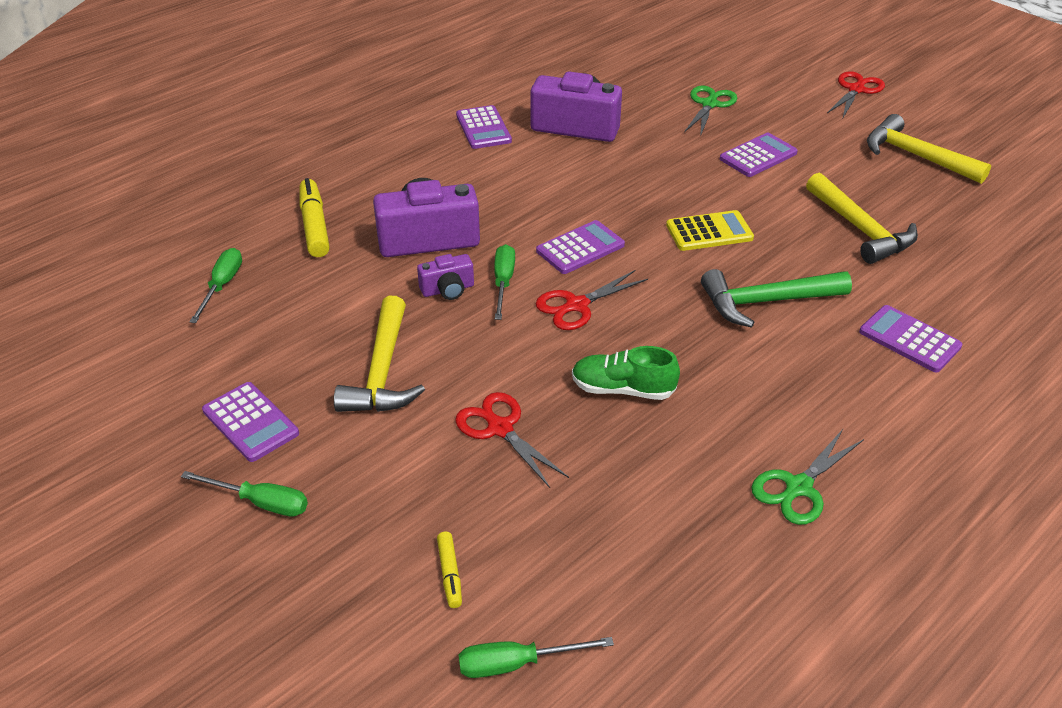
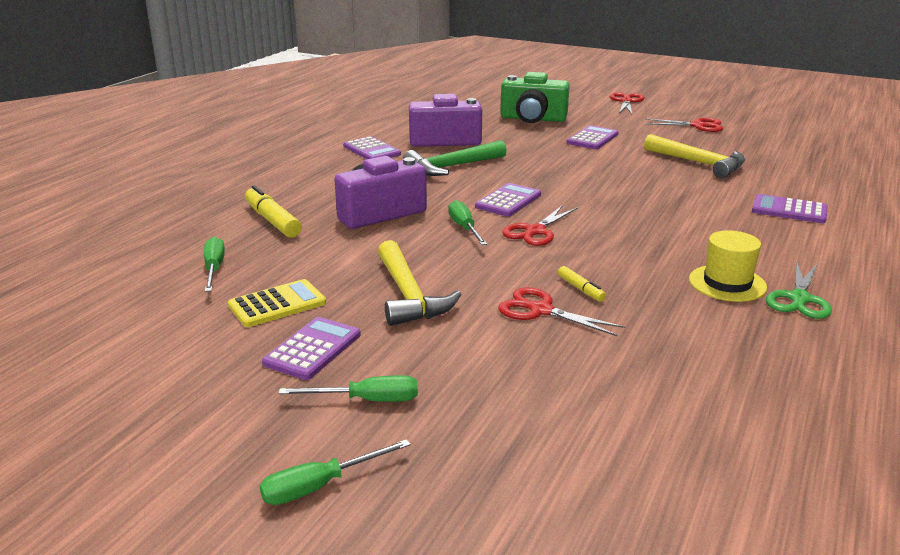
camera: 20 degrees left, 15 degrees down
(250, 422) = (312, 349): purple calculator -> purple calculator turned 90 degrees counterclockwise
(448, 289) = (422, 239): purple camera -> none
(450, 574) = (583, 409): yellow marker -> yellow marker (580, 289)
(517, 663) = (696, 454): green screwdriver -> green screwdriver (320, 486)
(622, 389) = (616, 270): green shoe -> none
(709, 104) = (533, 119): green scissors -> green camera
(709, 232) = (596, 179): yellow calculator -> yellow calculator (277, 304)
(733, 441) = (727, 283): none -> yellow hat
(766, 302) = (673, 207): green hammer -> green hammer (452, 167)
(916, 156) = (698, 126): yellow hammer -> red scissors

